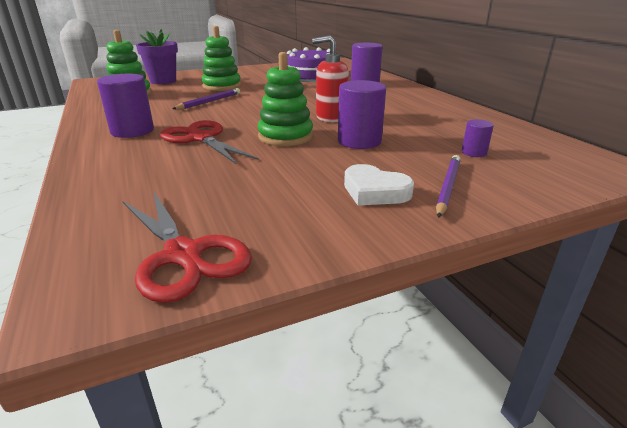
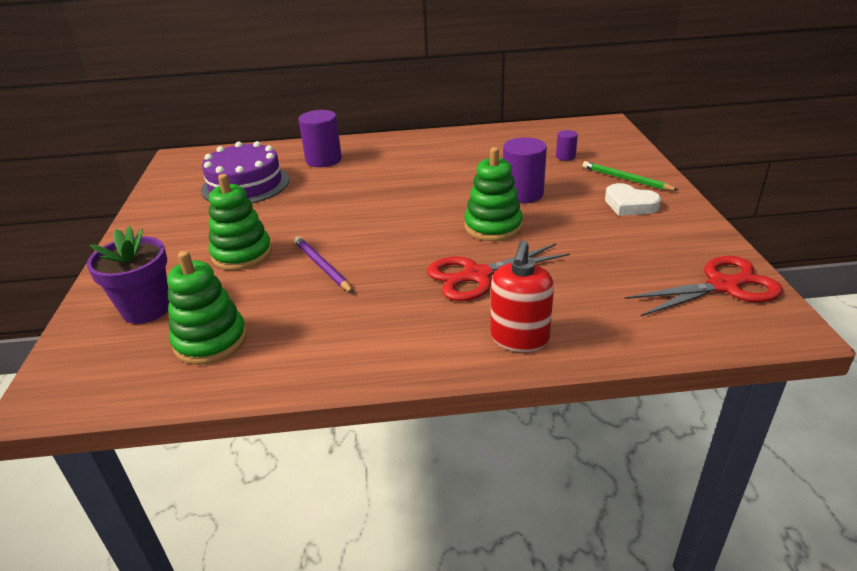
camera: 70 degrees left, 5 degrees up
(132, 131) = (423, 326): purple cylinder -> none
(331, 117) = (443, 197): red soap dispenser -> red soap dispenser (519, 338)
(374, 191) = (629, 205): white heart -> white heart turned 75 degrees clockwise
(448, 187) = (626, 179): purple pencil -> green pencil

